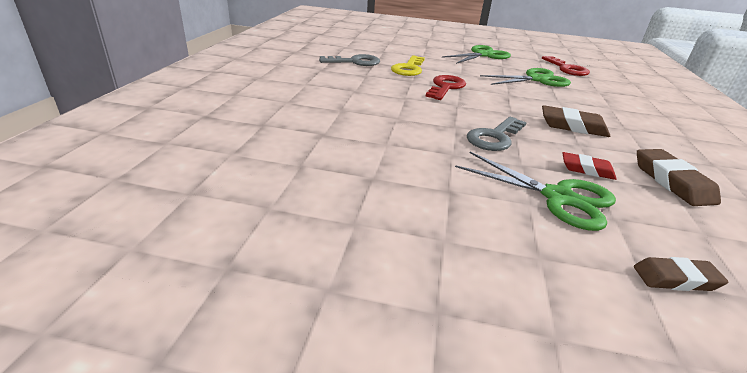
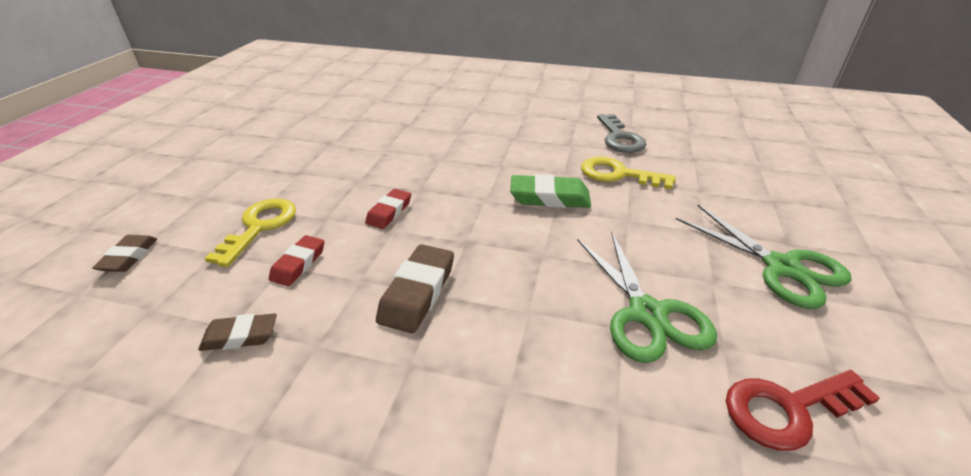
camera: 95 degrees right, 5 degrees up
(445, 87) = (549, 197): red key -> green eraser
(495, 137) = (389, 212): grey key -> red eraser
(558, 198) = (259, 227): green scissors -> yellow key
(672, 182) = (240, 336): brown eraser -> brown eraser, size x0.65

